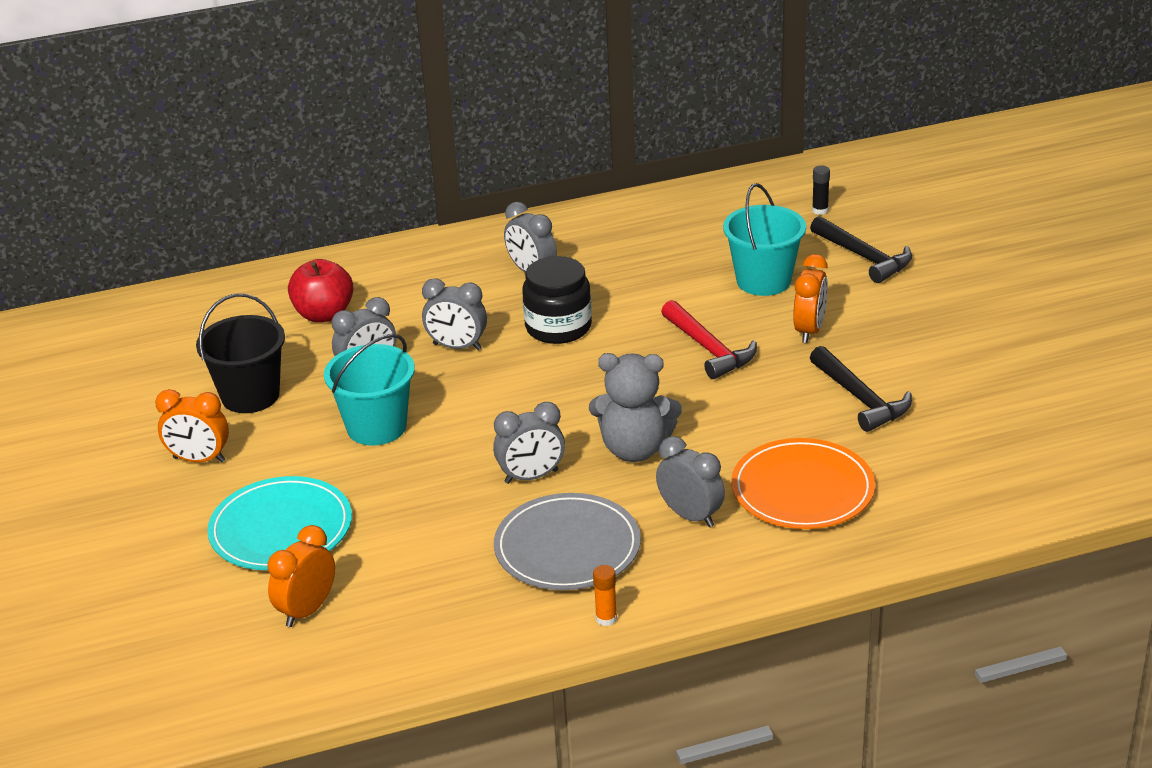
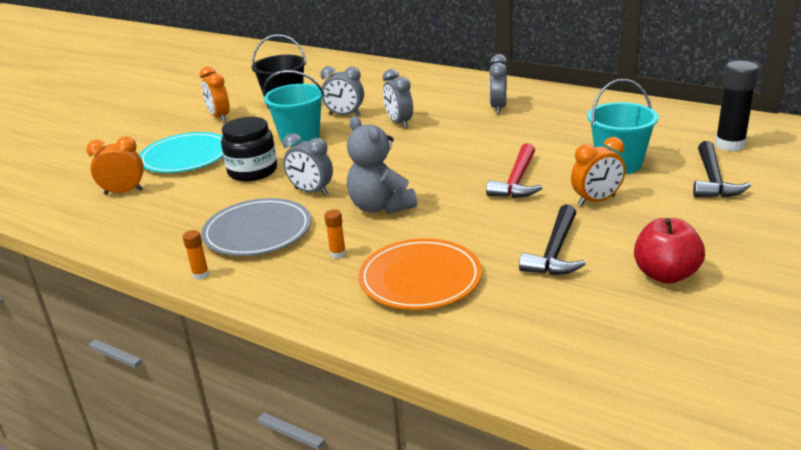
camera: 50 degrees right, 5 degrees down
(324, 314) = (375, 87): red apple -> red apple (665, 274)
(558, 327) = (461, 136): black jar -> black jar (252, 171)
(690, 516) = (338, 254): grey clock -> orange glue stick
(820, 210) = (730, 145): black glue stick -> black glue stick, size x2.09

